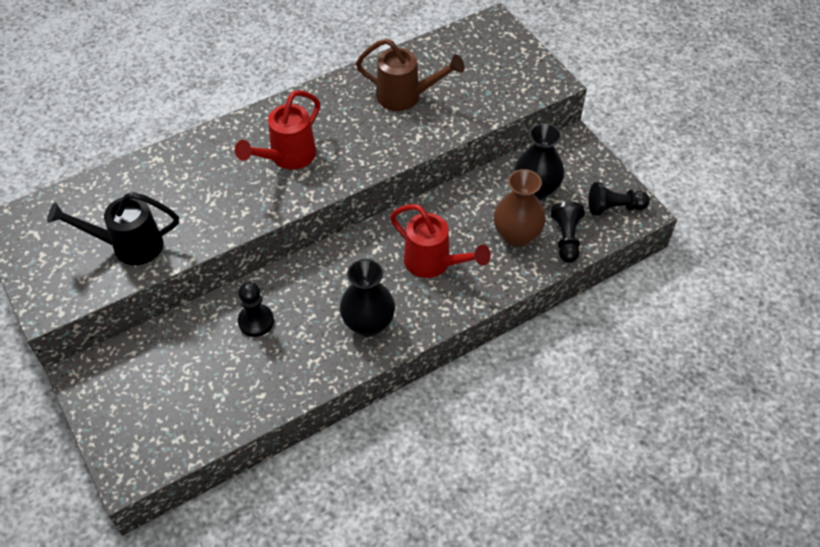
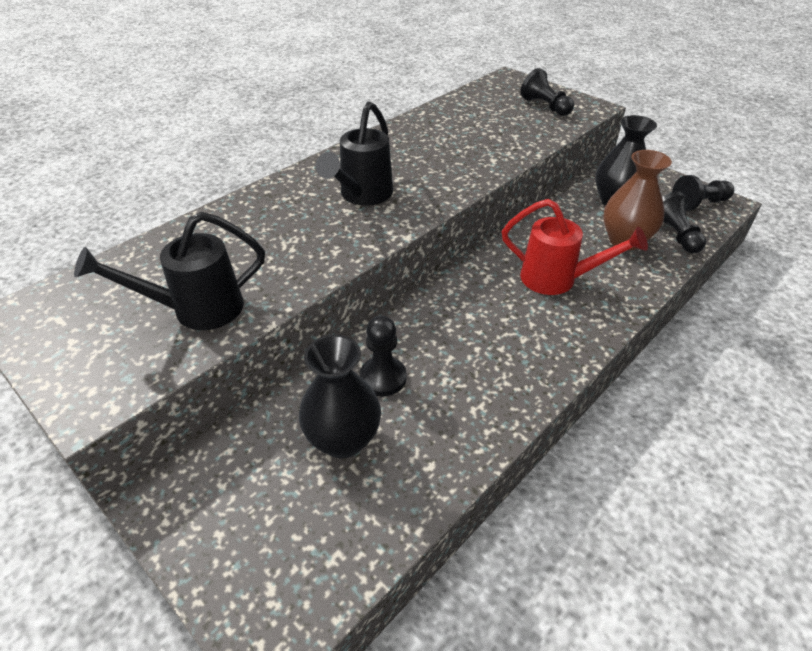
camera: 15 degrees left, 10 degrees down
(287, 158) = (362, 196): red watering can -> black watering can
(368, 324) = (521, 352): black vase -> black vase (343, 439)
(406, 97) = (461, 134): brown watering can -> none
(506, 73) = (545, 106): none -> black pawn

